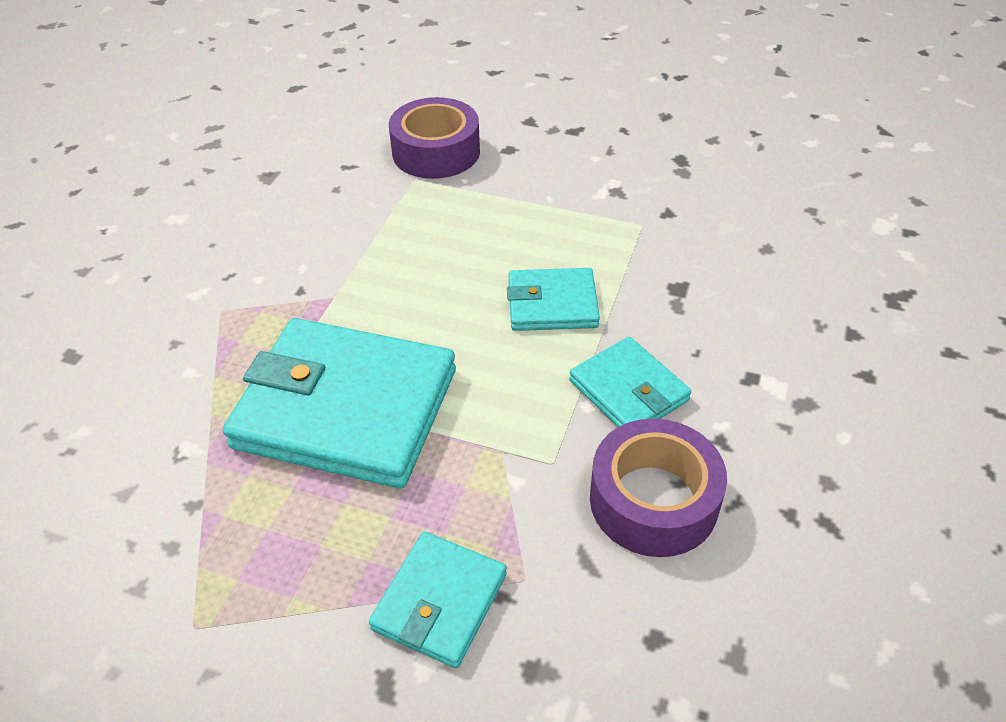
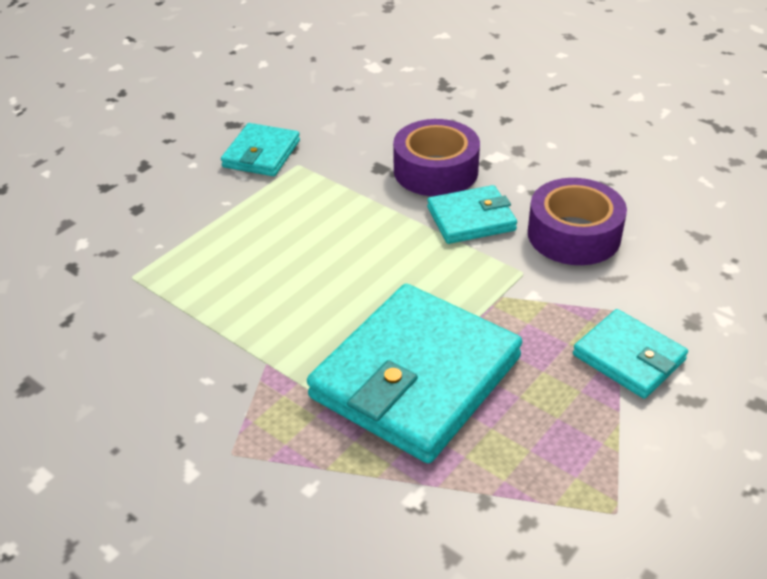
camera: 70 degrees left, 5 degrees down
(436, 152) = (100, 254): purple tape -> purple tape (435, 171)
(552, 304) = (359, 233): turquoise wallet -> turquoise wallet (261, 154)

